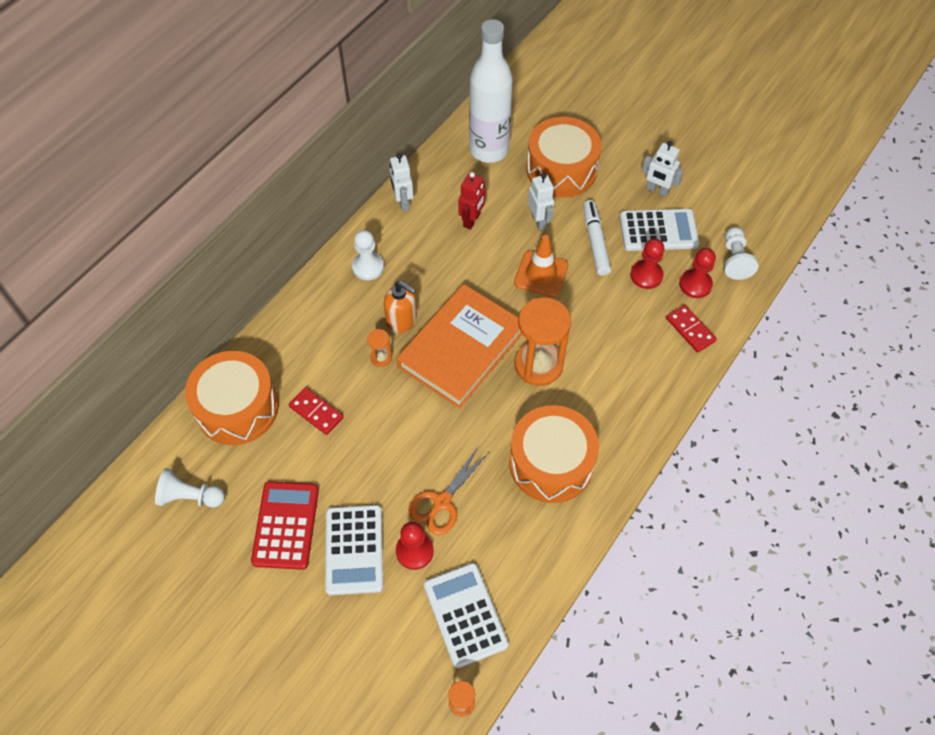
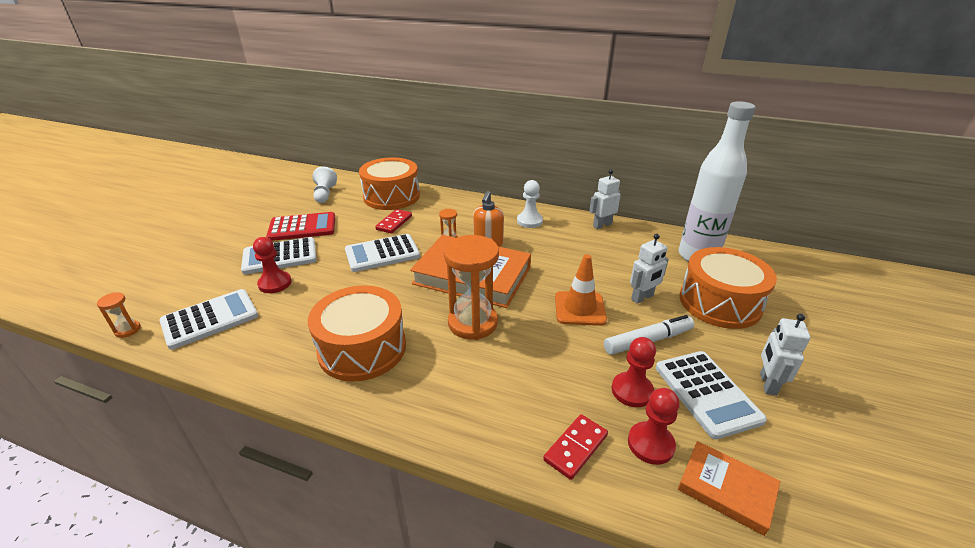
camera: 75 degrees right, 25 degrees down
(387, 432) = (382, 253): none -> white calculator
(441, 502) = (319, 289): orange scissors -> none
(472, 220) = (611, 260): red robot -> none
(734, 260) = (726, 489): white pawn -> orange book

